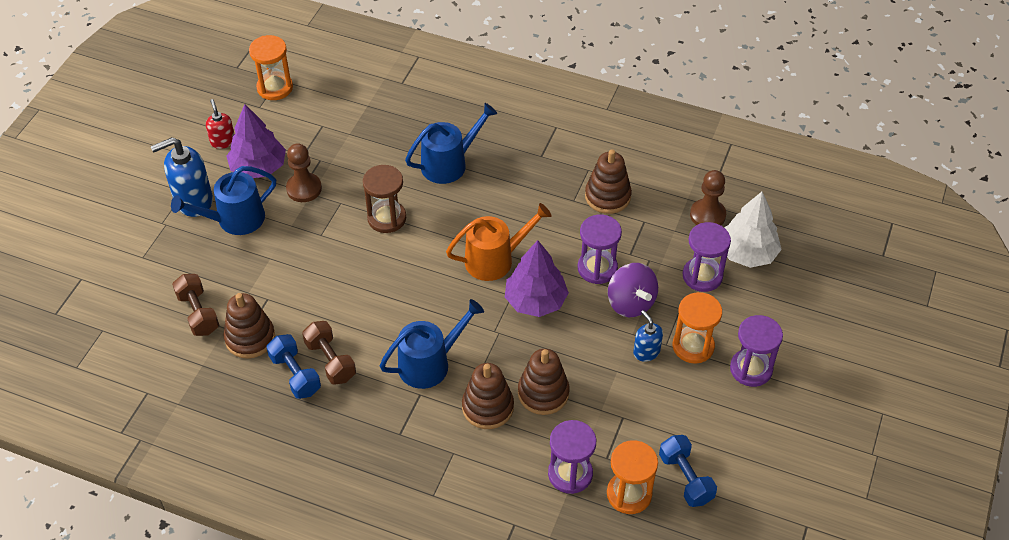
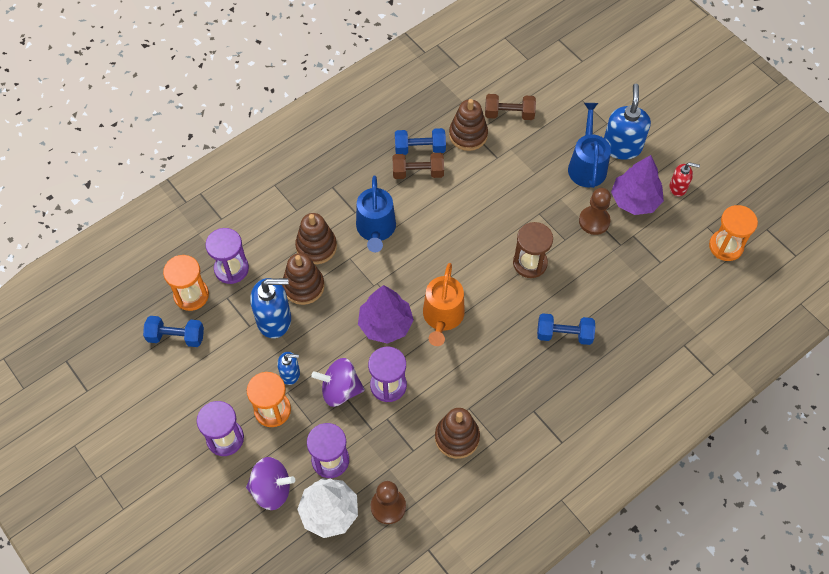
camera: 120 degrees right, 10 degrees up
(449, 164) = (564, 334): blue watering can -> blue dumbbell
(600, 398) = (274, 320): none -> blue soap dispenser
(765, 305) = (272, 489): none -> purple spinning top

